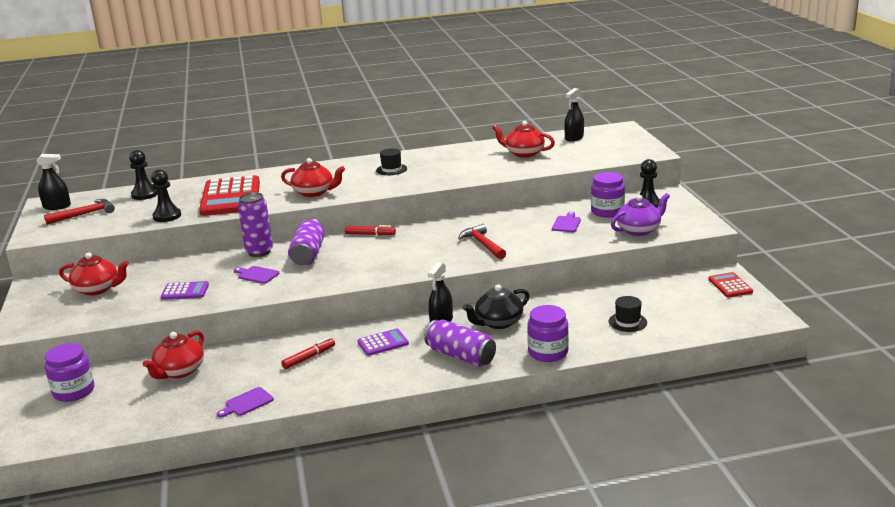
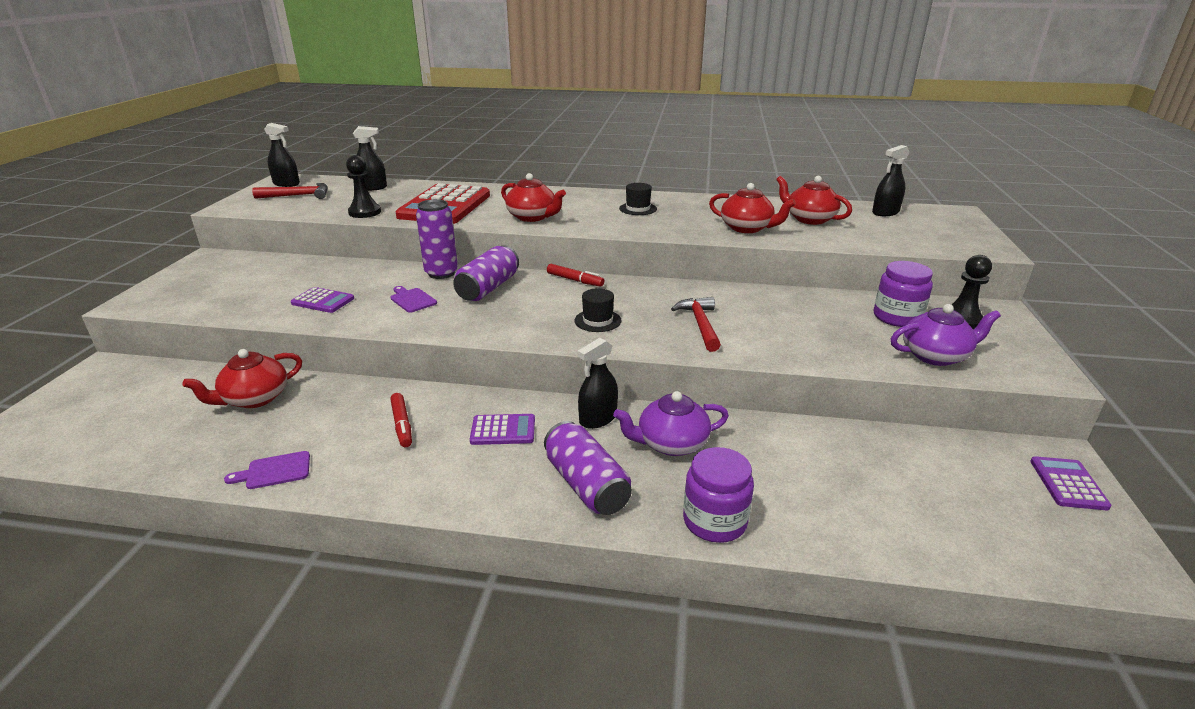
camera: 20 degrees right, 5 degrees up
(74, 391) = (135, 392): purple jar -> none
(97, 289) = (250, 277): red teapot -> red teapot (747, 228)
(145, 194) = (372, 188): black pawn -> black spray bottle
(309, 358) = (402, 425): red marker -> red marker turned 90 degrees clockwise
(498, 322) = (671, 443): black teapot -> purple teapot
(566, 223) = (830, 321): purple cutting board -> none
(627, 322) = (867, 502): black hat -> black hat (597, 320)
(730, 286) = (1068, 484): red calculator -> purple calculator

